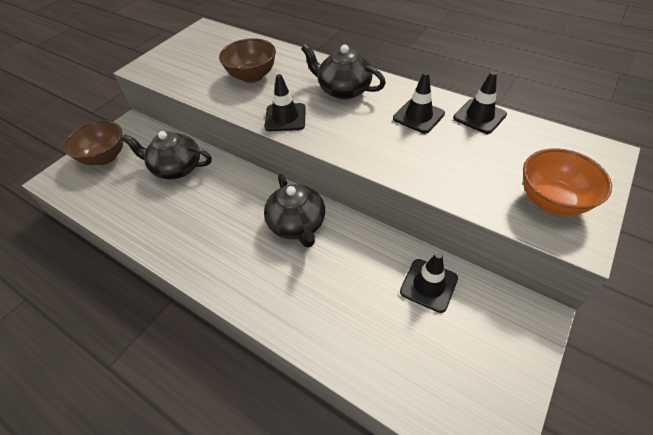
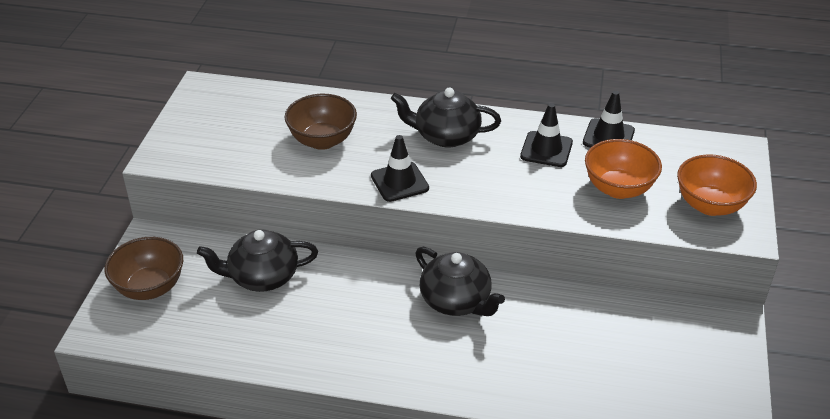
camera: 25 degrees left, 10 degrees down
(428, 285) = (625, 321): black traffic cone -> none
(466, 163) = (618, 188): none -> orange bowl

